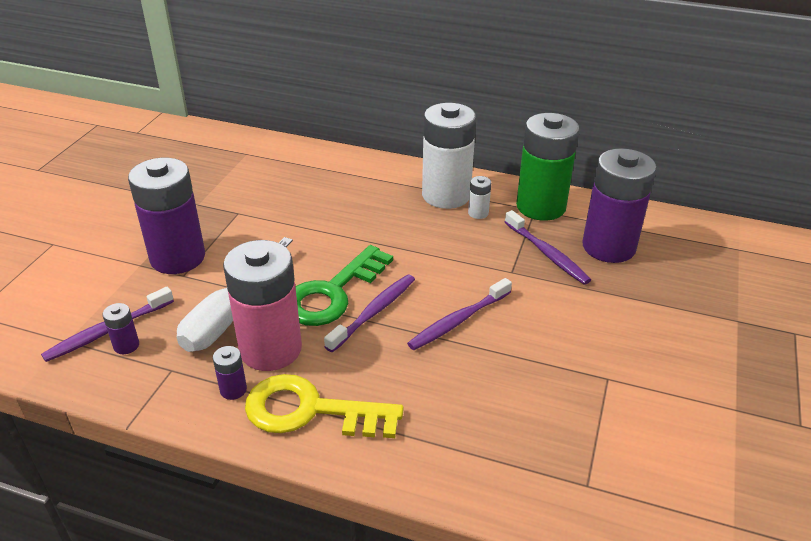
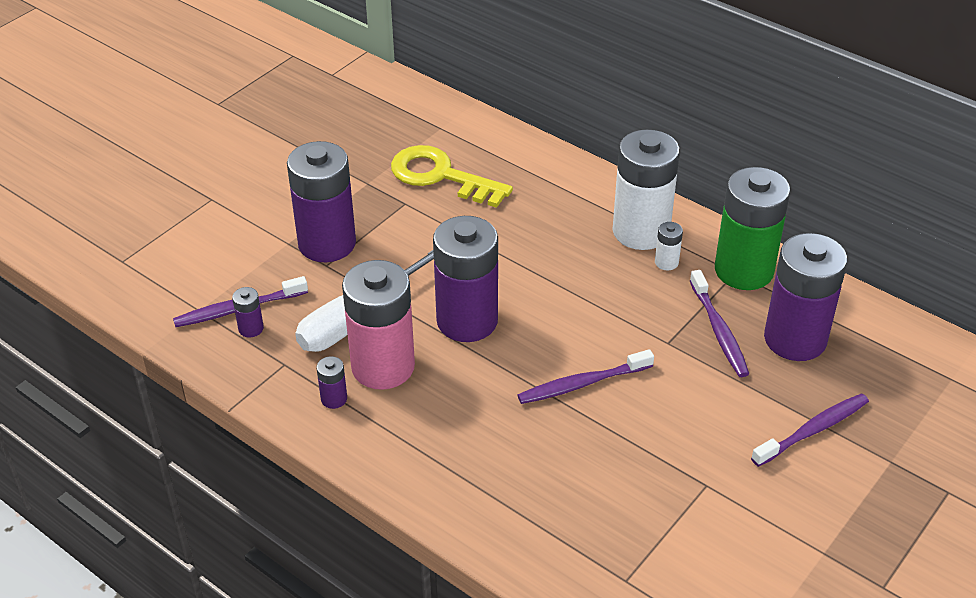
camera: 20 degrees right, 5 degrees up
(311, 410) = (397, 438): yellow key -> yellow key (441, 176)
(333, 293) = (467, 321): green key -> purple battery
(373, 312) = (499, 353): purple toothbrush -> purple toothbrush (812, 430)

